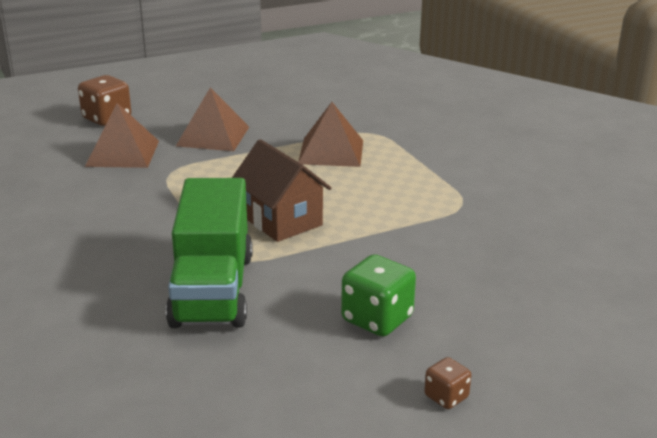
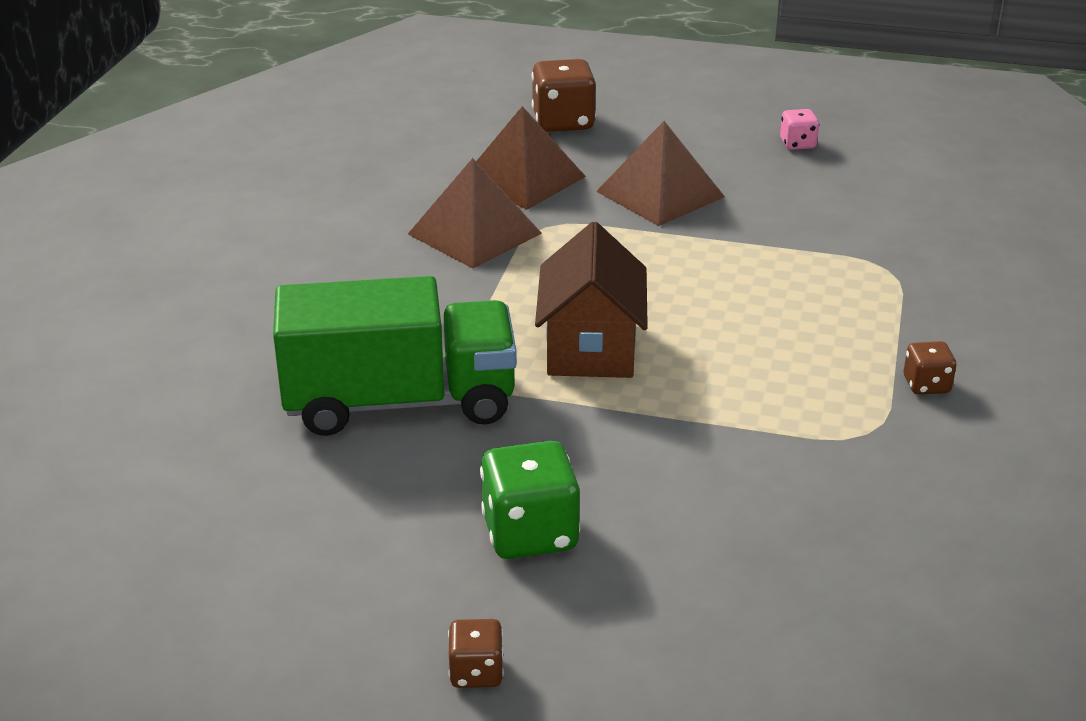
camera: 40 degrees right, 5 degrees up
(213, 289) = (400, 402): green truck -> green truck turned 135 degrees counterclockwise
(252, 92) = (797, 144): none -> pink dice
(331, 152) = (787, 276): brown pyramid -> brown pyramid (475, 233)
(458, 174) = (926, 385): none -> brown dice

